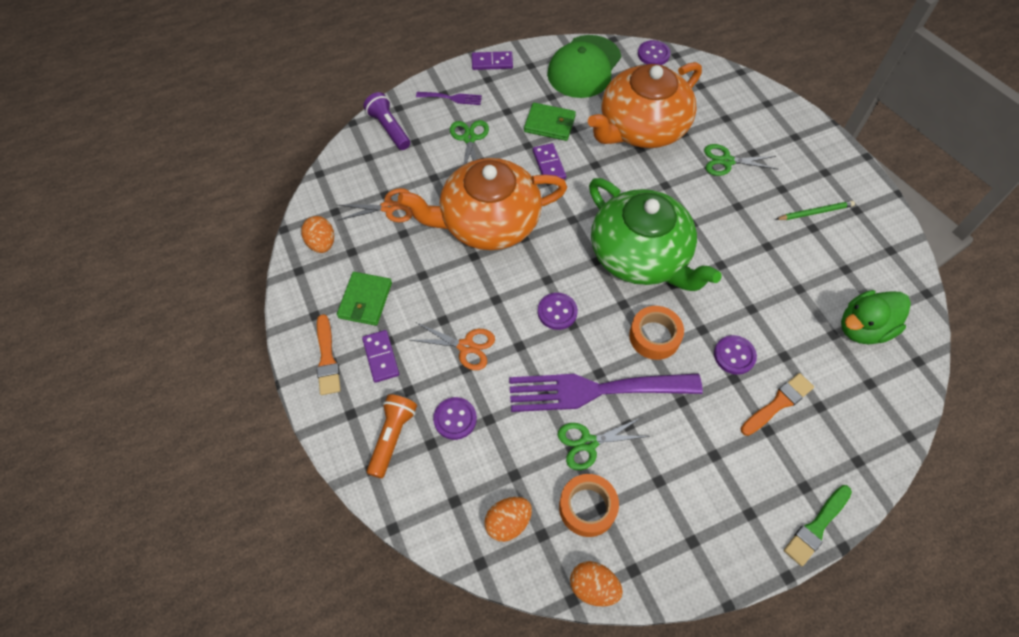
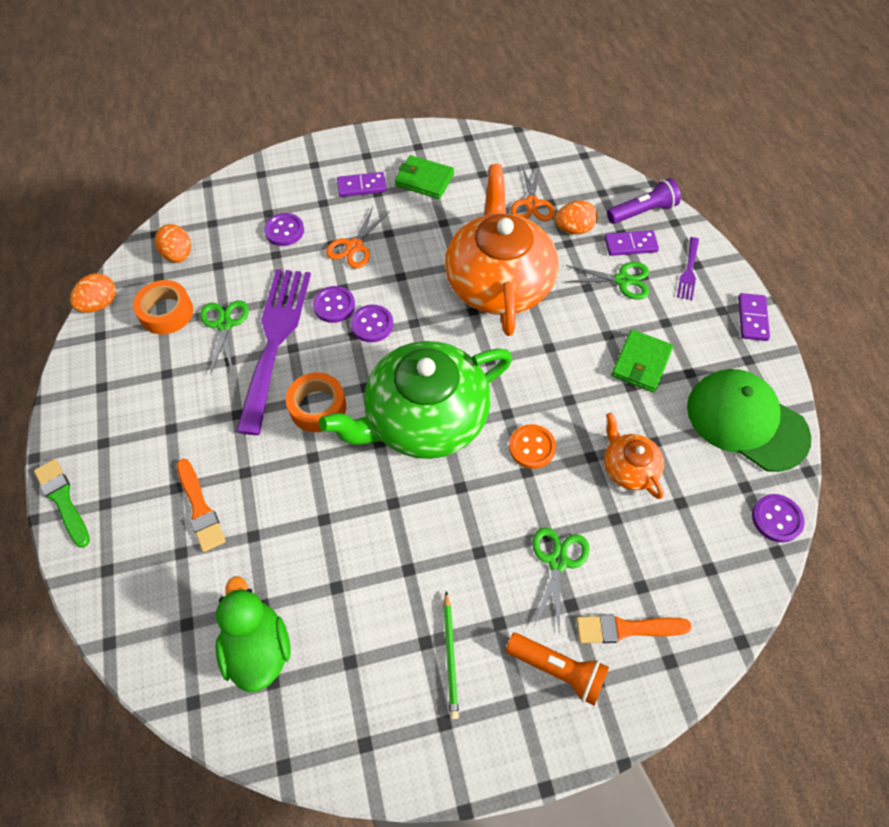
camera: 100 degrees right, 0 degrees up
(321, 243) = (496, 153): orange egg -> orange egg (573, 229)
(327, 359) = (371, 152): orange brush -> orange brush (626, 628)
(392, 437) = (283, 188): orange flashlight -> orange flashlight (558, 669)
(549, 164) = (574, 351): purple domino -> purple domino (630, 245)
(641, 127) = (628, 467): orange teapot -> orange teapot, size x0.46
(644, 183) = (532, 447): none -> orange button
(734, 355) = (270, 480): purple button -> purple button (334, 305)

